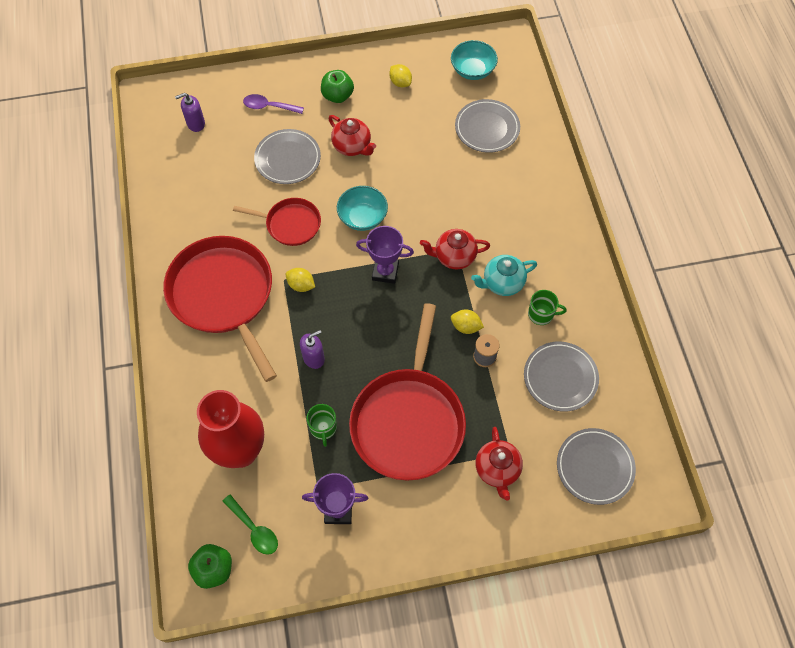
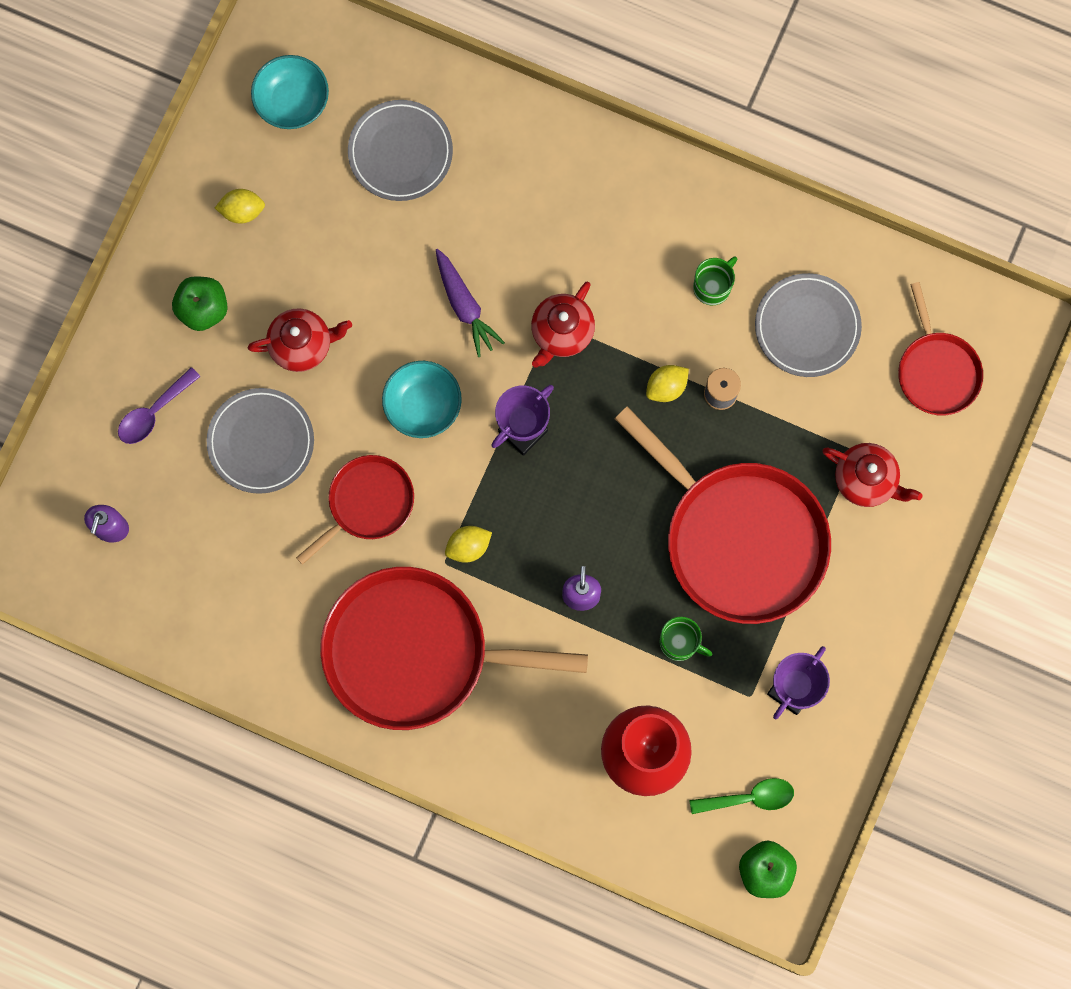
camera: 55 degrees left, 15 degrees up
(431, 204) = (464, 306): none -> purple carrot
(502, 283) = (639, 301): turquoise teapot -> none
(594, 467) = (937, 370): grey plate -> red pan

